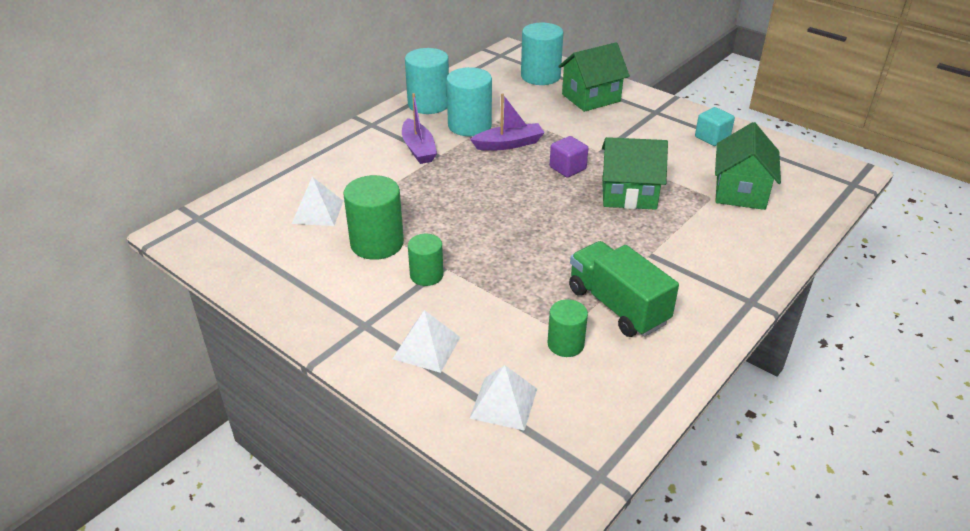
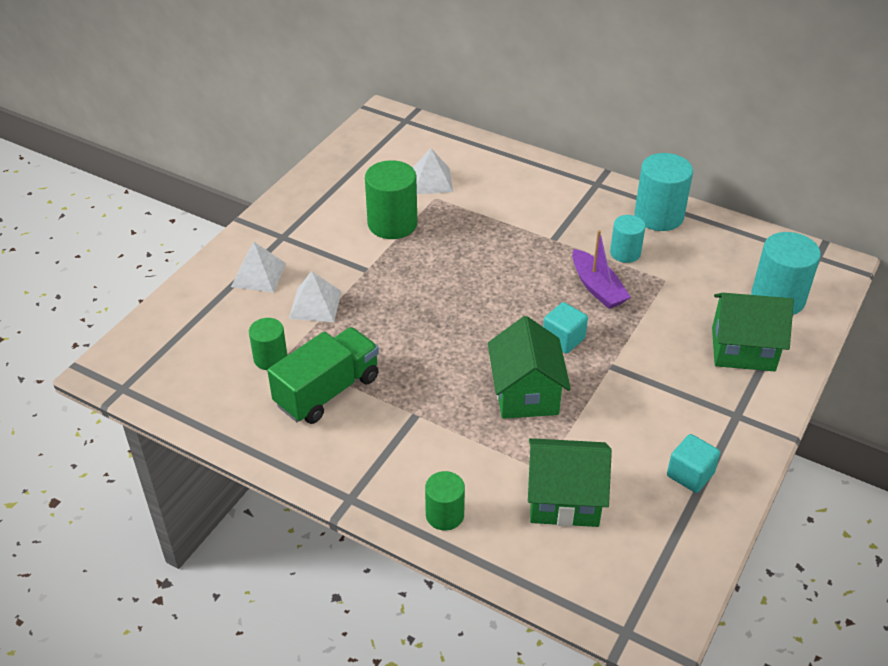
camera: 80 degrees right, 5 degrees up
(418, 149) = (561, 223): purple boat -> none
(426, 275) = (352, 260): green cylinder -> green cylinder (445, 515)
(469, 125) = (625, 253): turquoise cylinder -> turquoise cylinder, size x0.60
(503, 403) = (198, 326): white pyramid -> white pyramid (315, 304)
(567, 168) = (563, 339): purple cube -> turquoise cube
(591, 98) = (743, 349): green house -> green house turned 45 degrees counterclockwise

